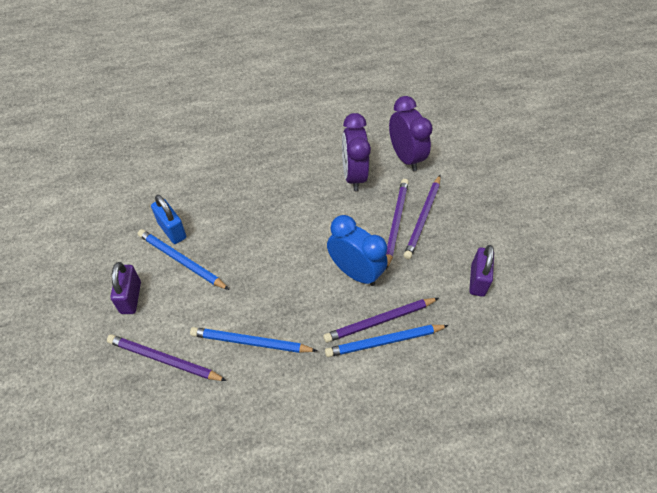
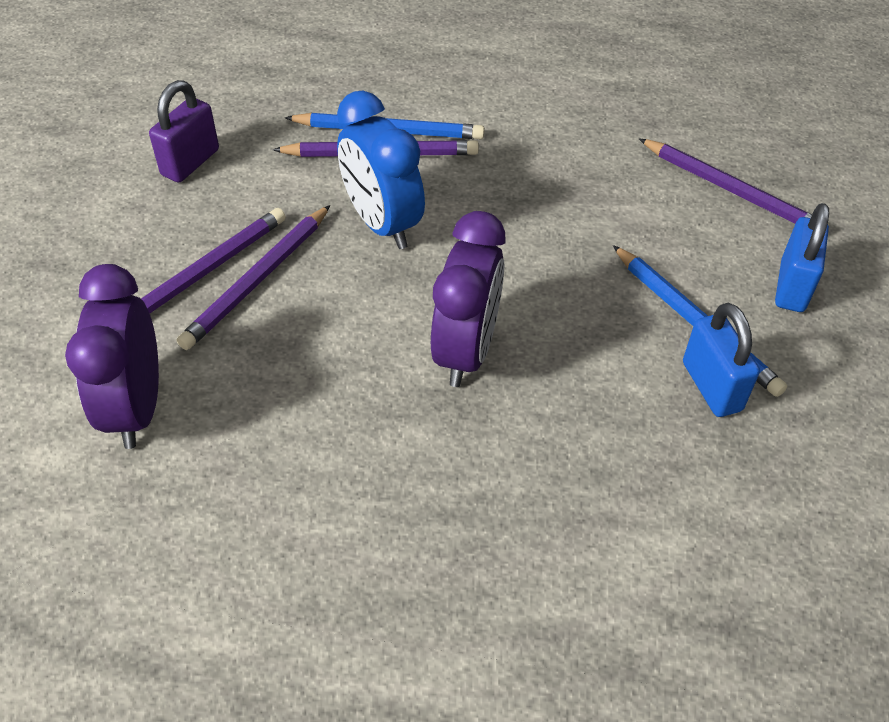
camera: 160 degrees left, 5 degrees down
(131, 297) = (792, 286): purple padlock -> blue padlock
(251, 342) = (591, 177): blue pencil -> none
(353, 175) = (280, 398): purple clock -> purple clock (466, 351)

